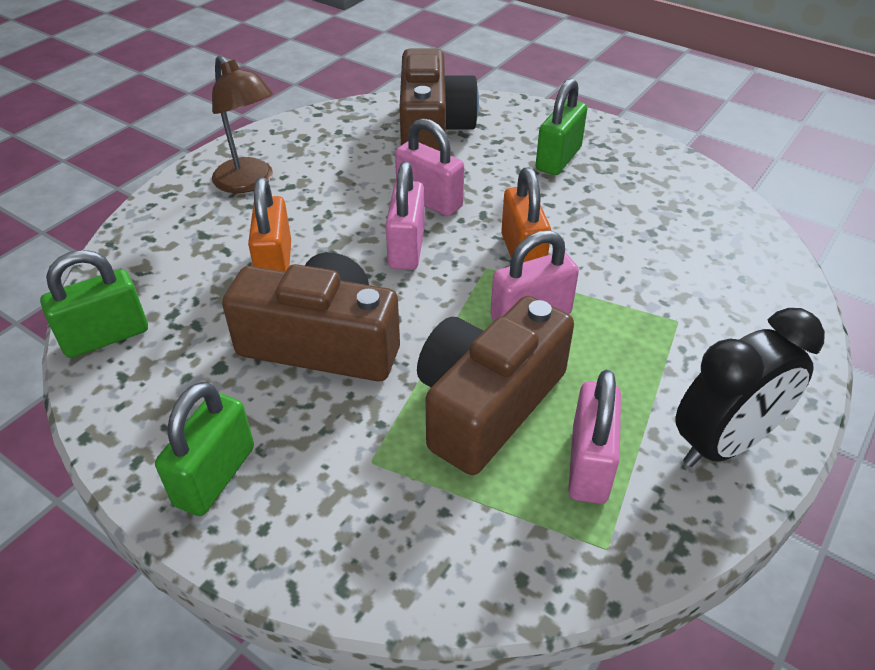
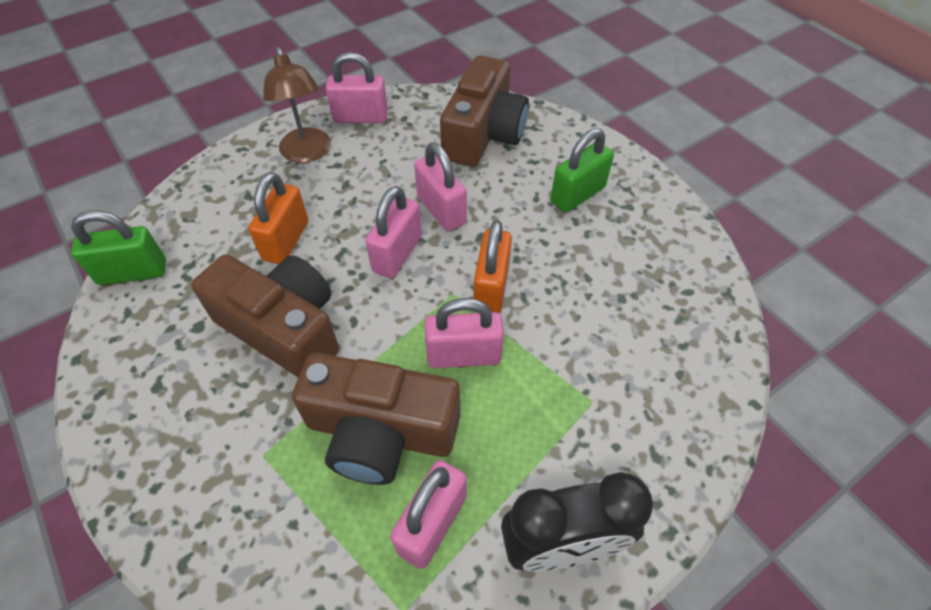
camera: 20 degrees right, 10 degrees up
(215, 476) = (145, 427): green padlock -> none
(290, 139) = (360, 117): none -> pink padlock
(487, 404) = (380, 432): brown camera -> brown camera turned 135 degrees counterclockwise

